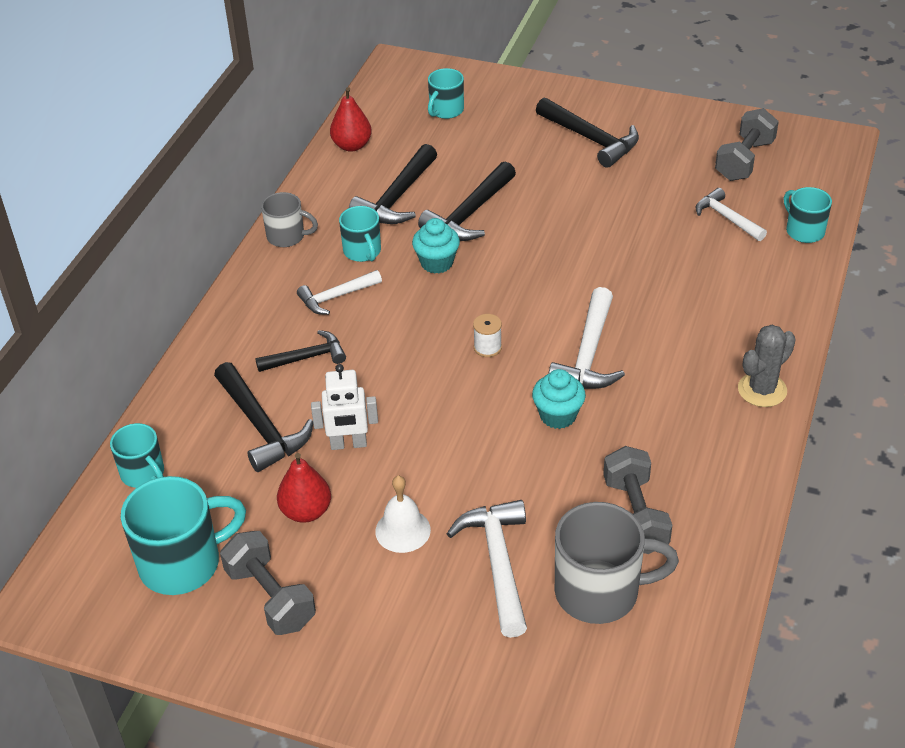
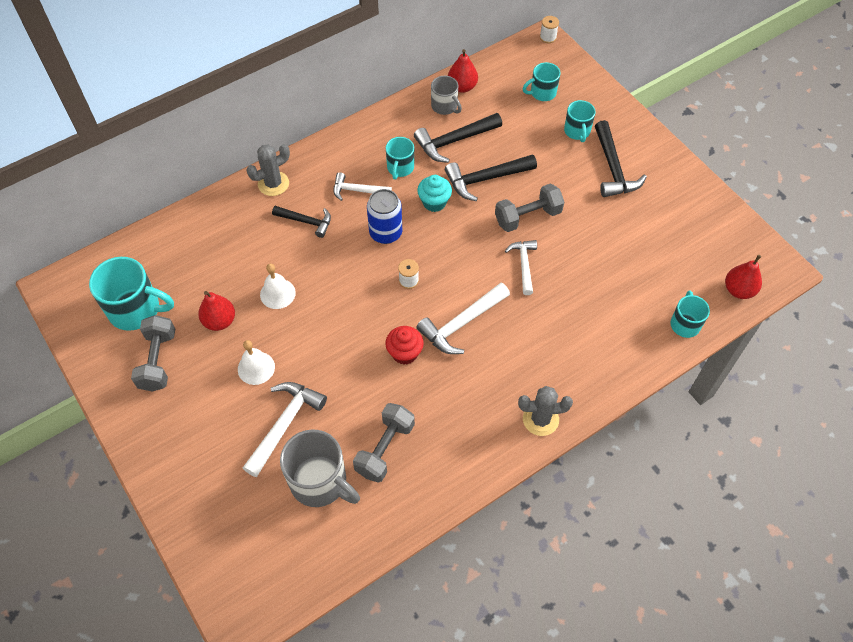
camera: 35 degrees right, 15 degrees up
(143, 473) = (164, 241): turquoise mug -> turquoise mug (577, 131)
(225, 343) = (273, 184): none -> grey cactus
(261, 426) = (244, 251): black hammer -> none
(287, 236) = (368, 131): grey mug -> grey mug (445, 106)
(348, 444) = (277, 293): white robot -> white bell
(398, 60) = (548, 37): none -> white spool
(413, 318) = (385, 233): none -> blue can
(558, 415) = (405, 353): turquoise cupcake -> red cupcake
(727, 218) = (643, 282): white hammer -> white hammer (524, 265)
(744, 160) = (699, 245): grey dumbbell -> grey dumbbell (527, 216)
(820, 177) = (738, 290): none -> red pear

